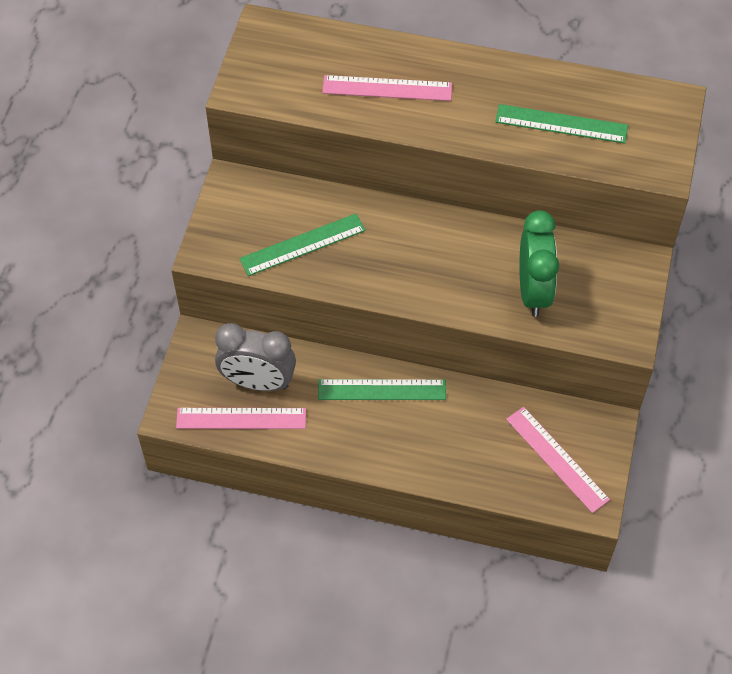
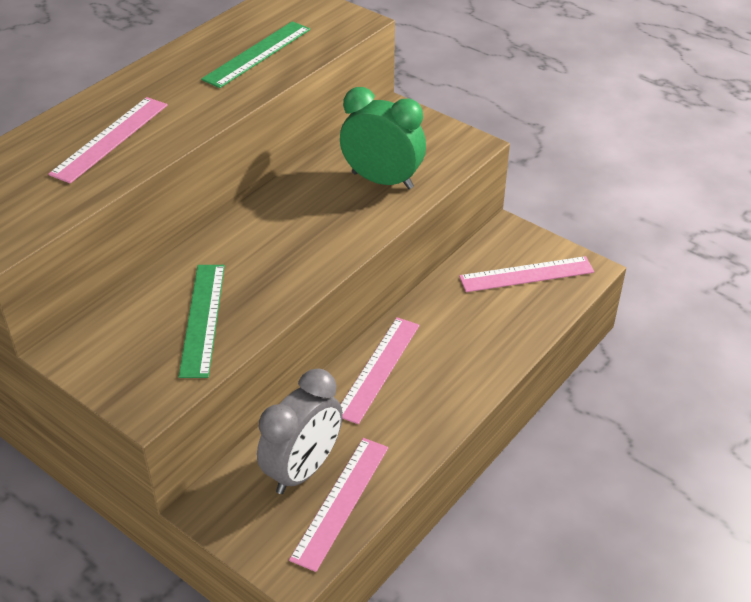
camera: 65 degrees left, 15 degrees down
(382, 390) = (378, 369): green ruler -> pink ruler

